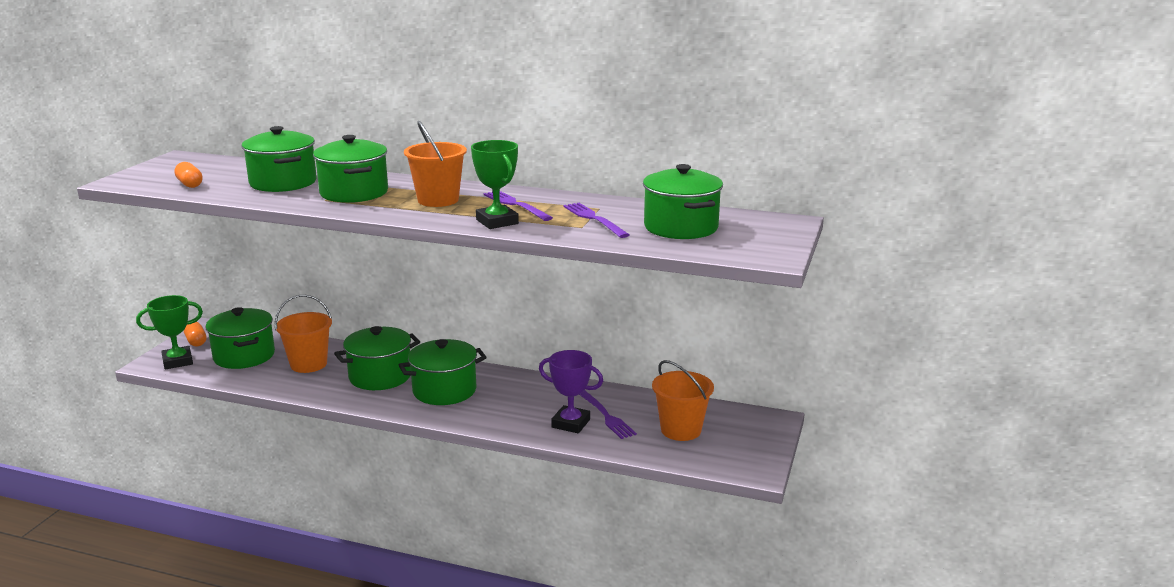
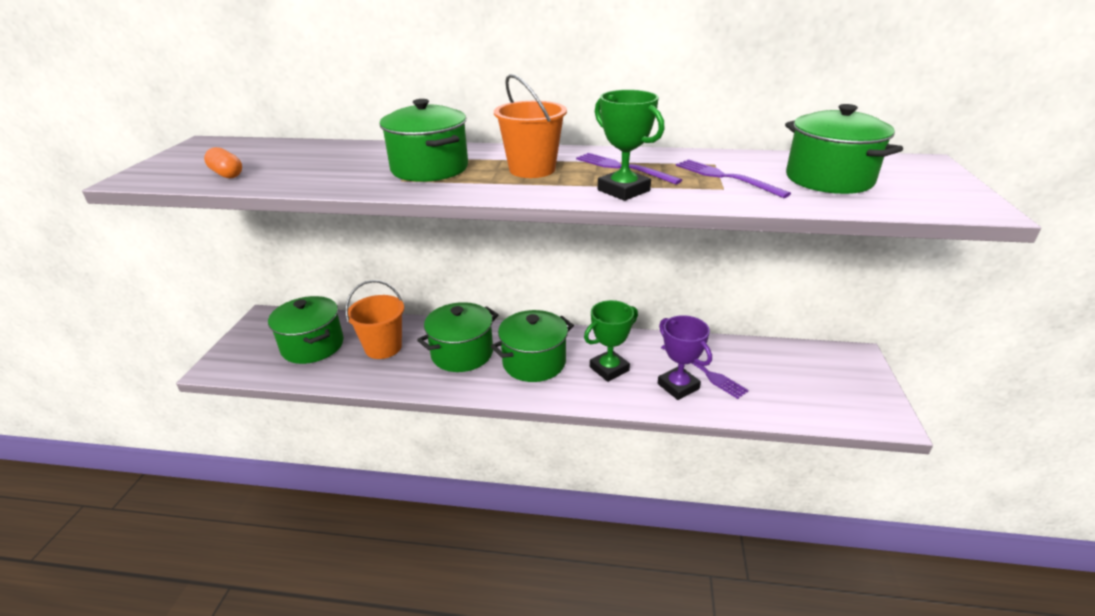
camera: 10 degrees left, 10 degrees up
(177, 361) = (243, 361): green trophy -> green trophy (609, 369)
(196, 341) = (256, 334): orange capsule -> none
(283, 183) = (339, 163): green pot -> none
(571, 423) = (678, 386): purple trophy -> purple trophy turned 45 degrees clockwise
(681, 430) = (785, 379): orange bucket -> none

